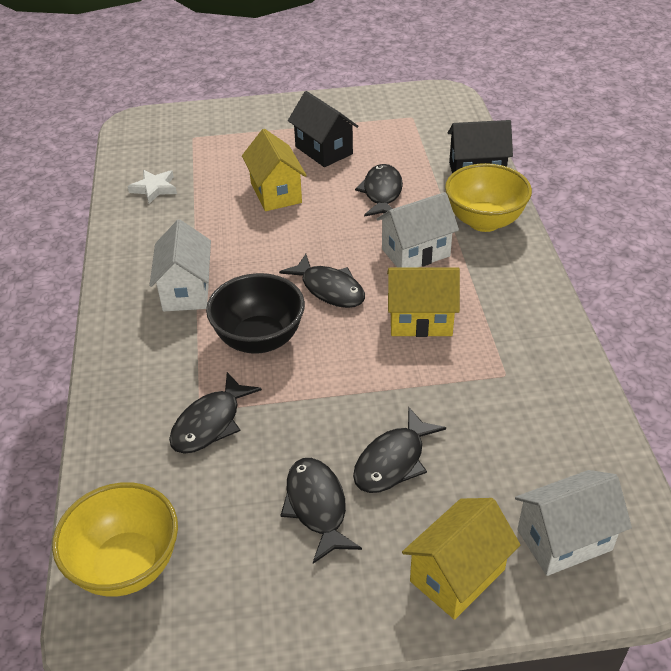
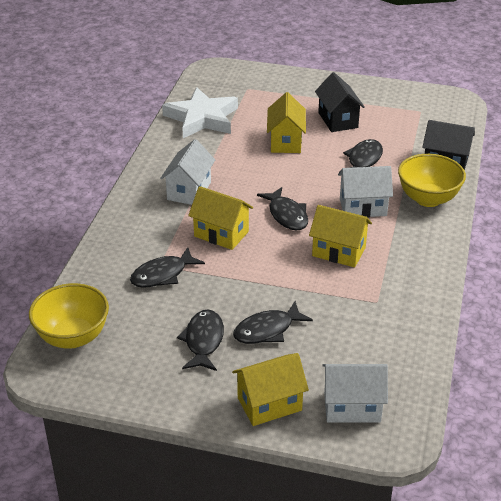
camera: 20 degrees right, 5 degrees down
(154, 188) = (202, 118): white star -> white star, size x2.08
(259, 339) = (221, 234): black bowl -> yellow house

